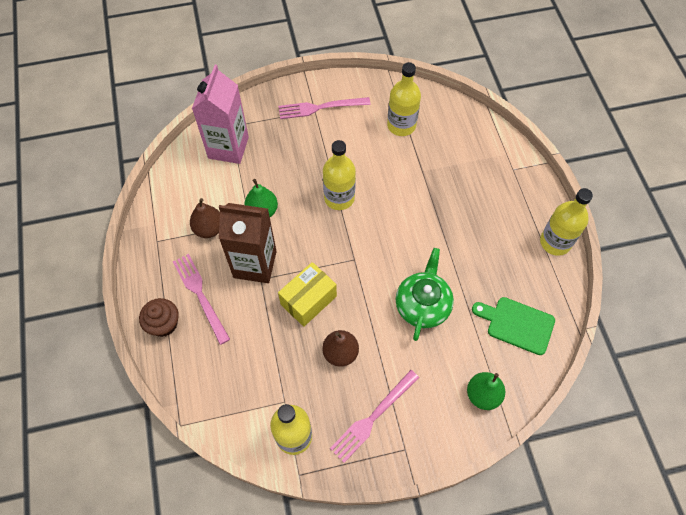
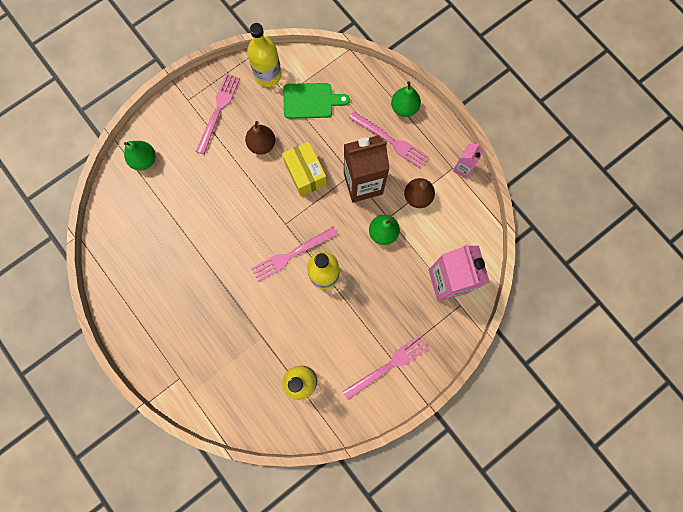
camera: 155 degrees right, 15 degrees up
(147, 236) = (463, 168): none -> pink carton
(164, 324) = (404, 108): brown cupcake -> green pear
(308, 300) = (305, 173): yellow box -> yellow box turned 45 degrees counterclockwise
(362, 228) = (291, 255): none -> pink fork
(422, 305) = (214, 209): green teapot -> none
(517, 324) = (134, 226): green cutting board -> green cutting board (311, 101)
(555, 242) = (121, 316): yellow bottle -> none

